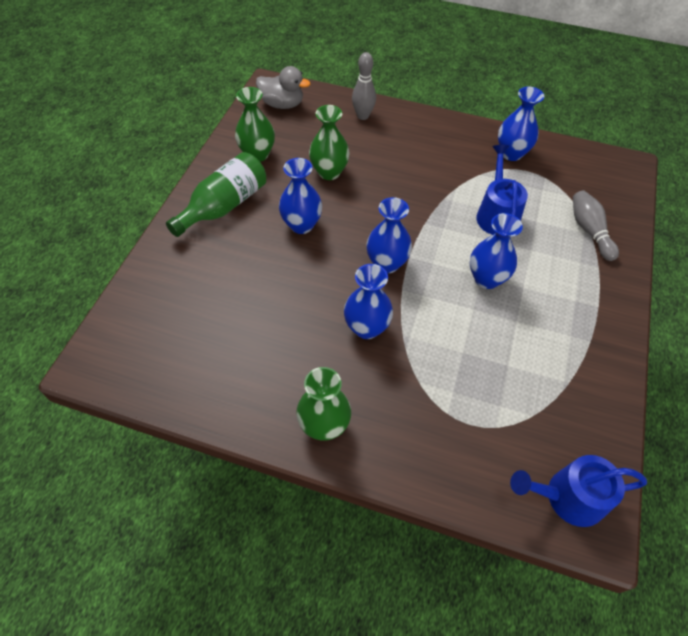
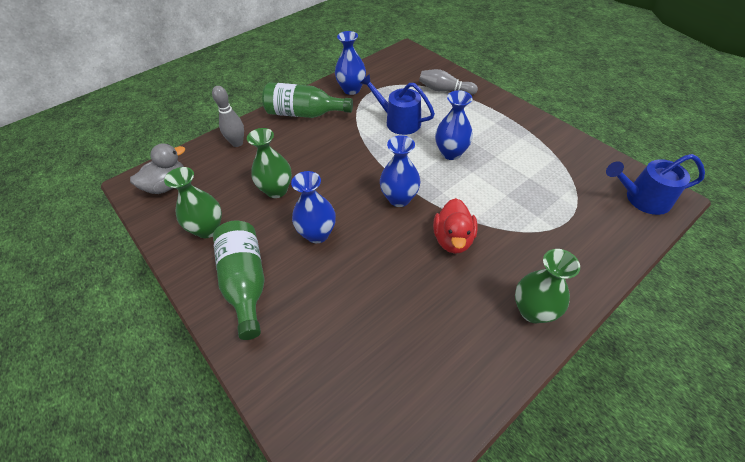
camera: 55 degrees left, 5 degrees down
(366, 328) = (453, 239): blue vase -> red duck
(441, 138) = (304, 114): none -> green bottle
(568, 497) = (642, 199): blue watering can -> blue watering can turned 60 degrees clockwise

